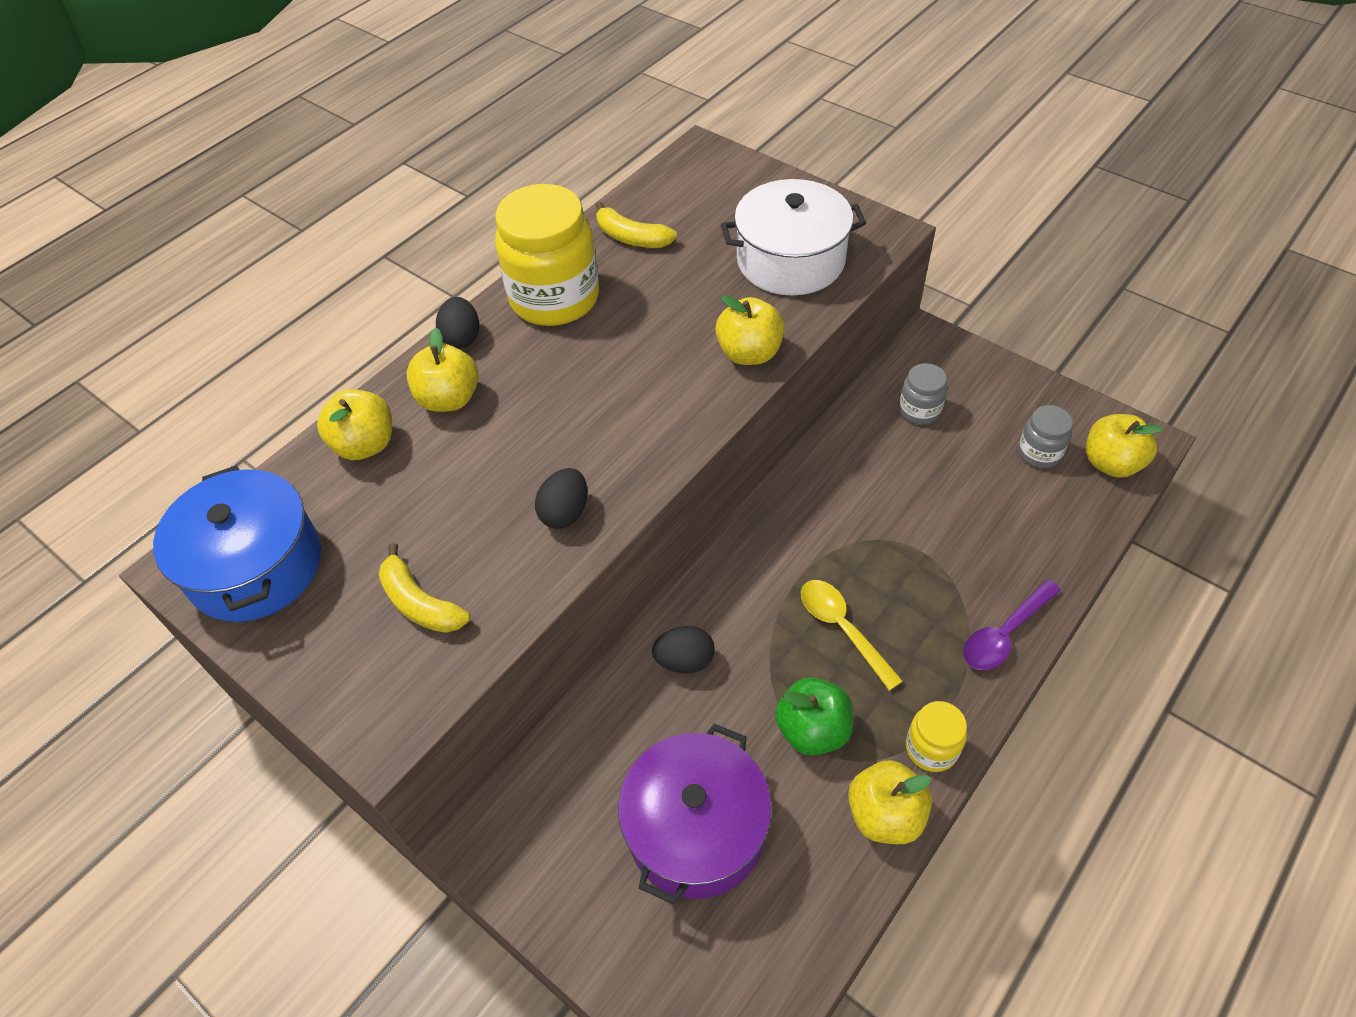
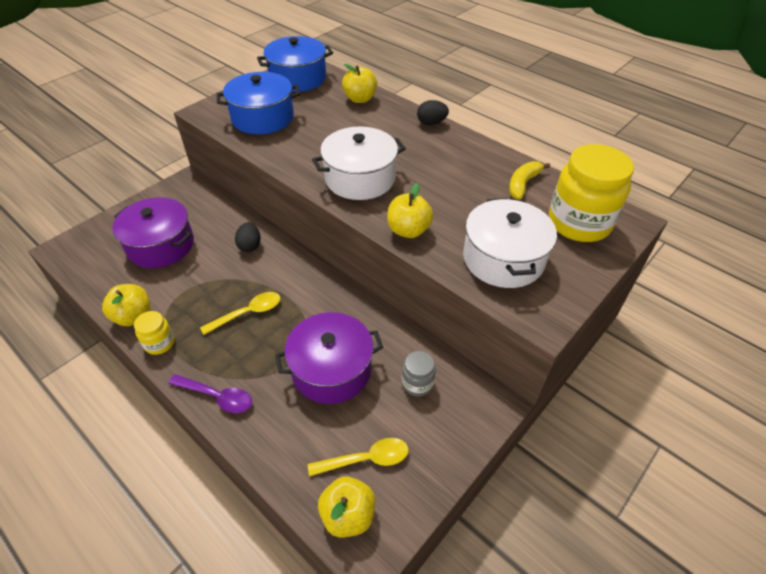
camera: 90 degrees right, 5 degrees down
(420, 603) = (262, 118): yellow banana -> blue pot
(449, 399) = (386, 120): yellow apple -> none
(554, 298) = (463, 153): yellow jar -> yellow jar (579, 223)
(565, 513) = (300, 157): black egg -> none
(627, 420) = (360, 178): none -> white pot
(812, 730) = (191, 292): green apple -> none
(922, 502) = (331, 369): none -> purple pot
(1004, 634) = (217, 397): purple spoon -> purple spoon turned 150 degrees clockwise
(1039, 453) = (366, 459): grey jar -> yellow spoon

